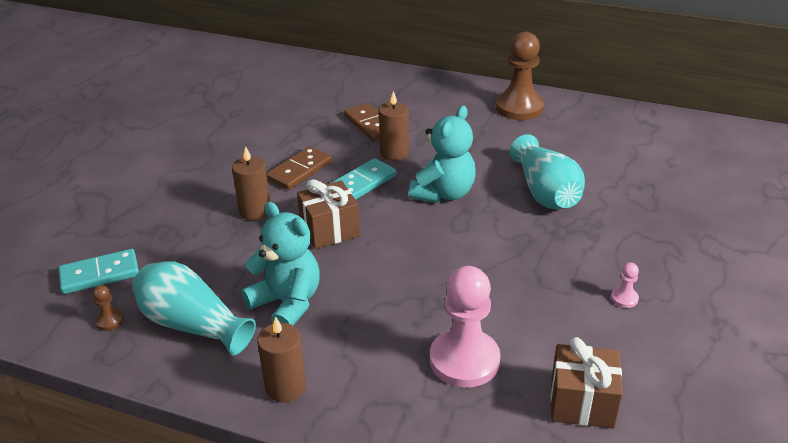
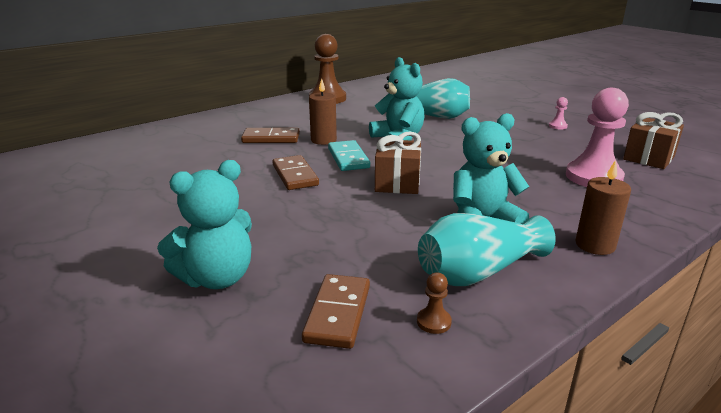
camera: 60 degrees left, 10 degrees down
(100, 274) = (338, 313): turquoise domino -> brown domino
(116, 208) = (217, 278): none -> turquoise teddy bear
(255, 211) = (330, 205): brown candle -> none

